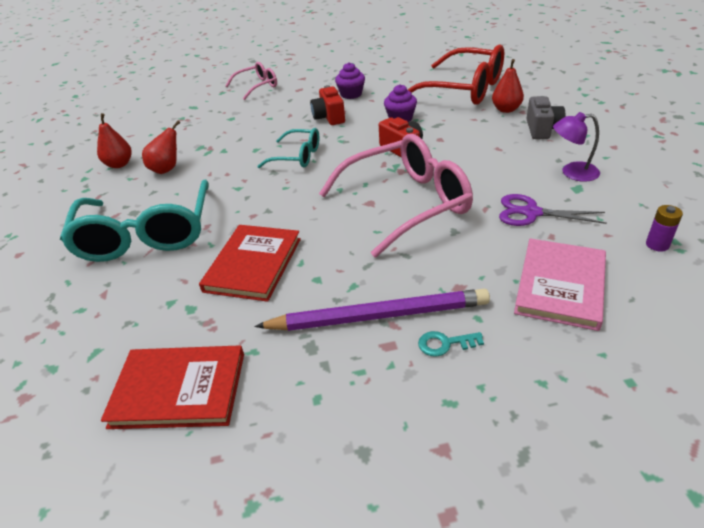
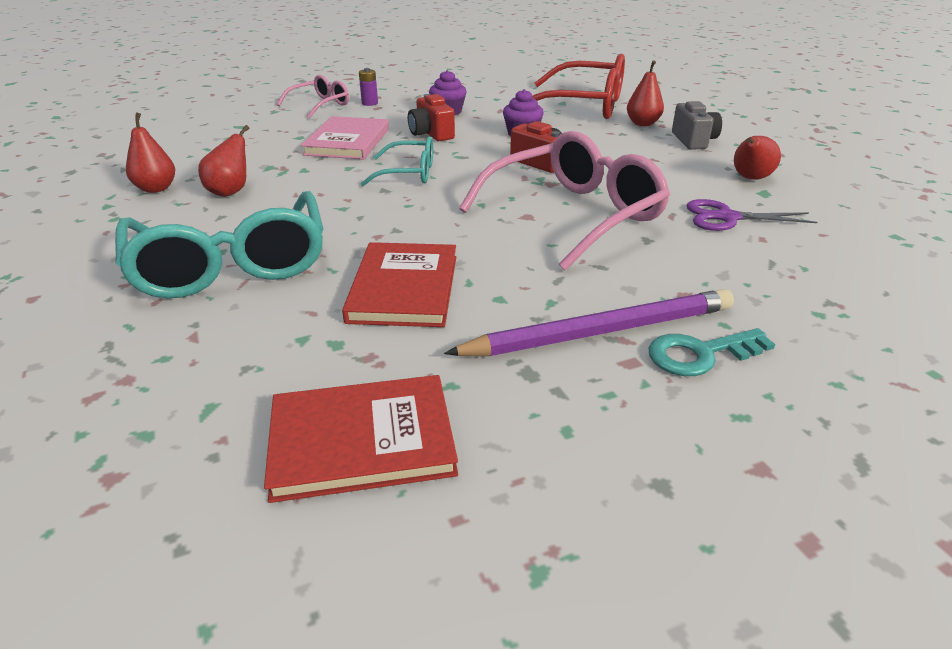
camera: 15 degrees left, 5 degrees down
(445, 344) = (700, 354): turquoise key -> turquoise key, size x1.55
(560, 285) = (801, 285): pink book -> pink book (348, 142)
(572, 172) = (750, 178): purple lamp -> red pear
(657, 245) = (881, 240): purple battery -> purple battery (370, 103)

